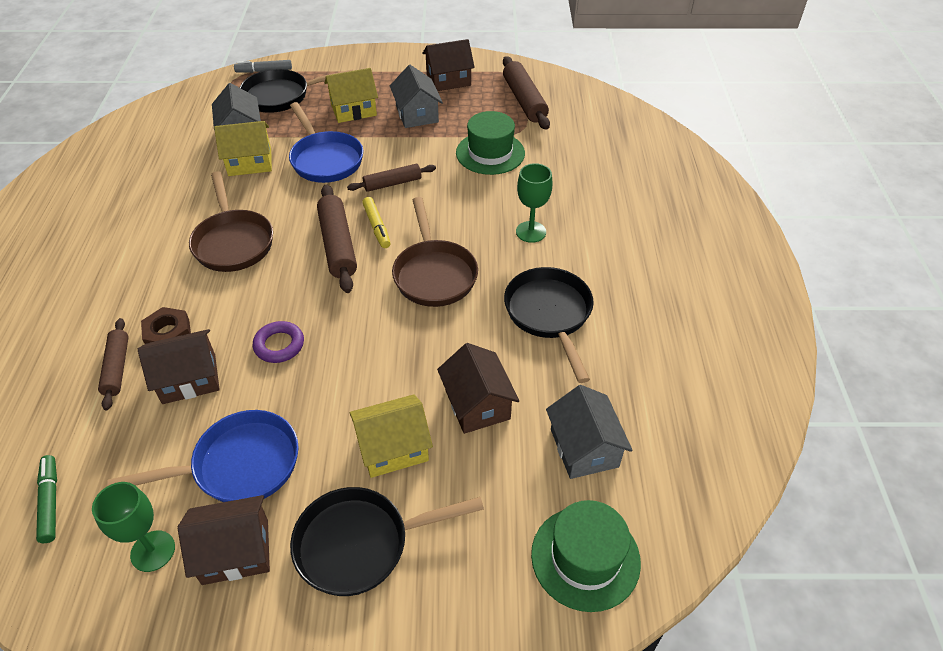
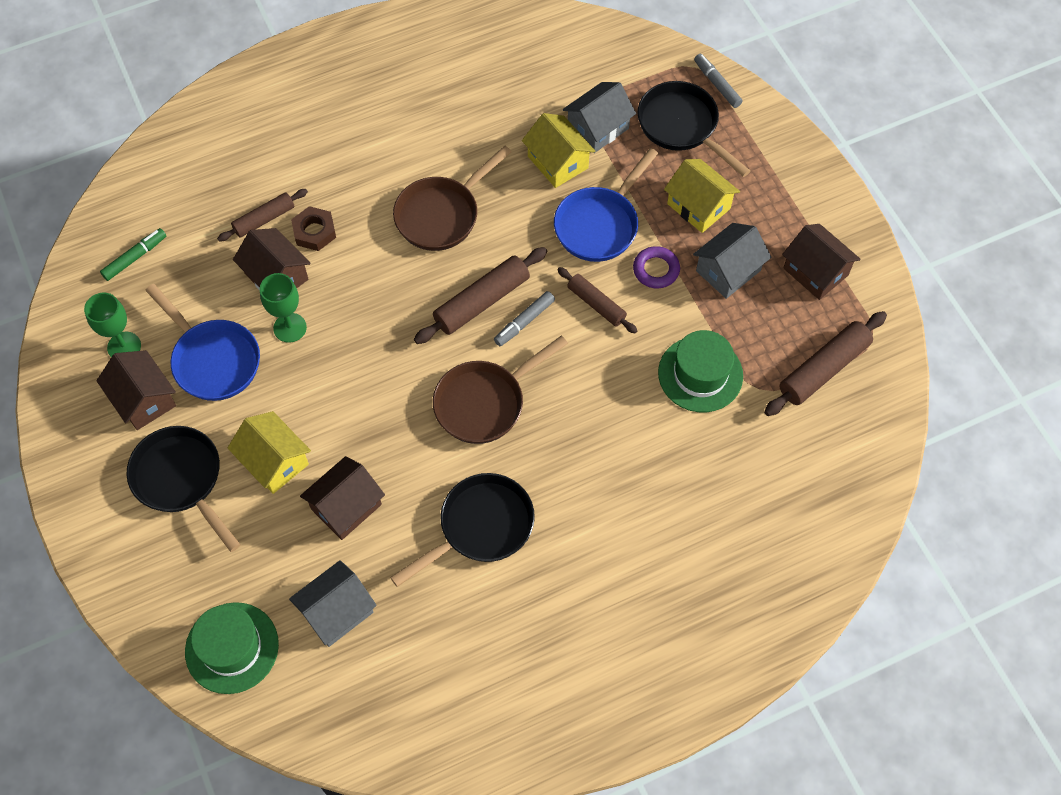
camera: 65 degrees right, 15 degrees up
(279, 345) = (340, 321): purple ring -> purple ring (656, 270)
(377, 227) = (524, 322): yellow marker -> grey marker
(531, 232) = (591, 465): green goblet -> green goblet (290, 328)

